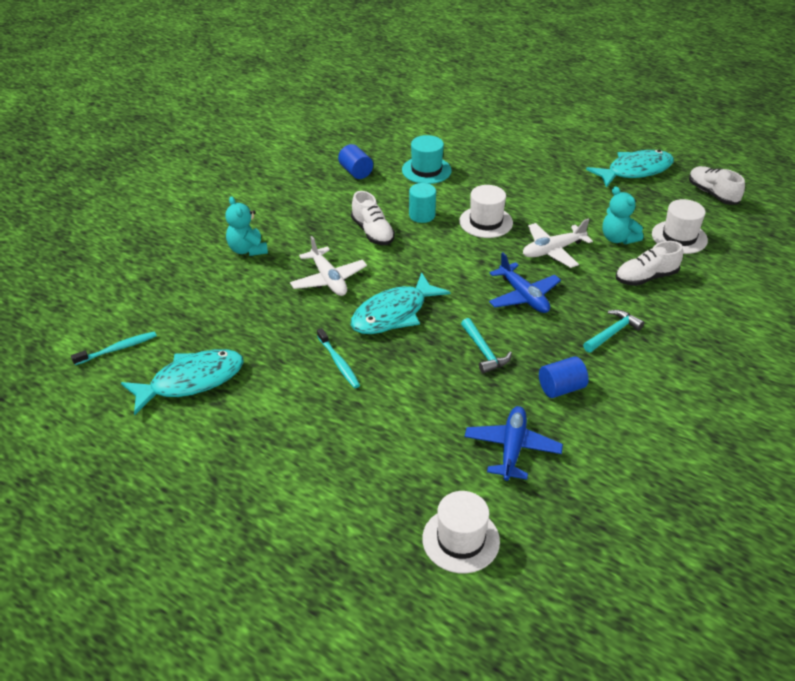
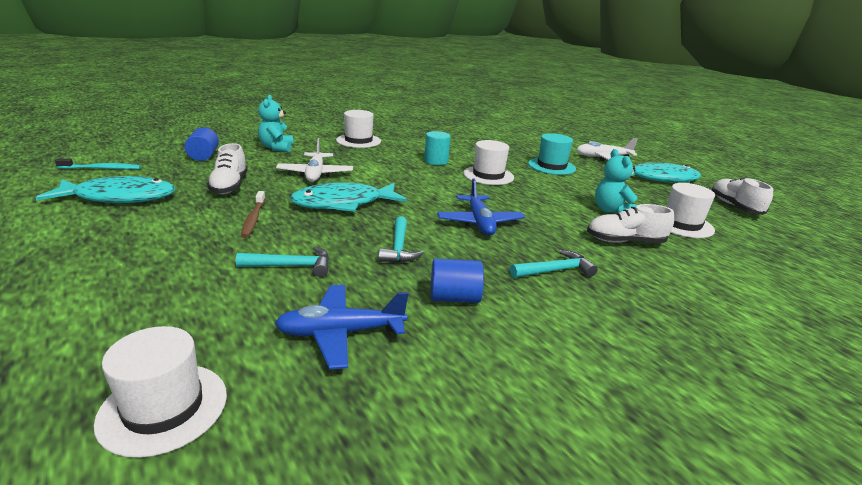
camera: 20 degrees right, 15 degrees down
(316, 205) = (358, 141): none -> white hat
(338, 363) = (253, 219): turquoise toothbrush -> brown toothbrush
(356, 172) = (408, 134): blue cylinder -> blue cylinder (204, 156)
(372, 232) = (384, 160): white shoe -> white shoe (229, 186)
(422, 403) = (291, 266): none -> turquoise hammer
(426, 170) = (465, 143): turquoise hat -> turquoise hat (551, 166)
(512, 448) = (340, 333): blue plane -> blue plane turned 135 degrees counterclockwise
(553, 250) = (537, 203): white plane -> white plane (603, 157)

